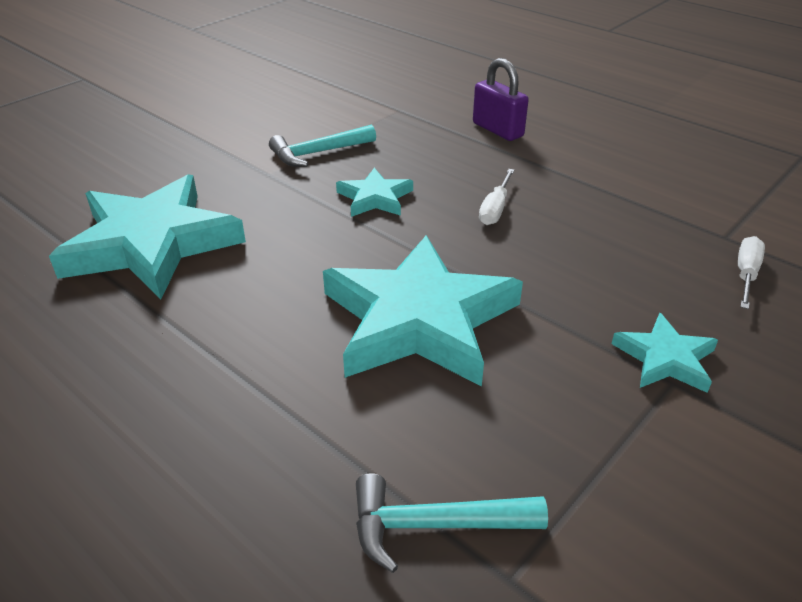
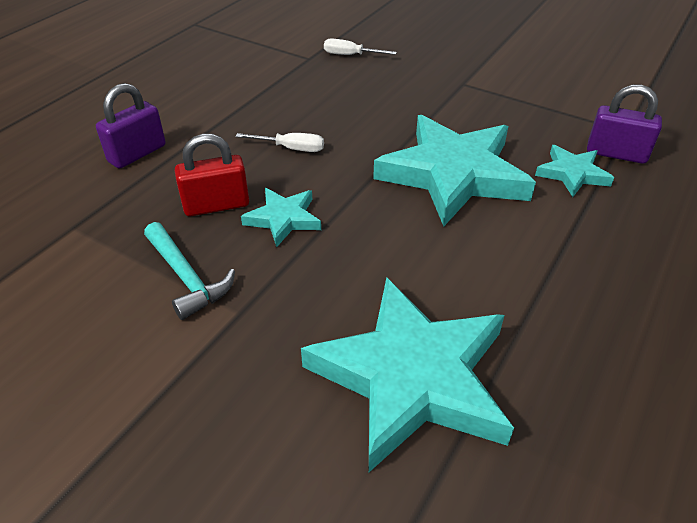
camera: 100 degrees left, 5 degrees up
(407, 166) = (216, 205): none -> red padlock
(433, 525) = (616, 154): turquoise hammer -> purple padlock
(665, 358) = (444, 84): turquoise star -> turquoise star (572, 174)

